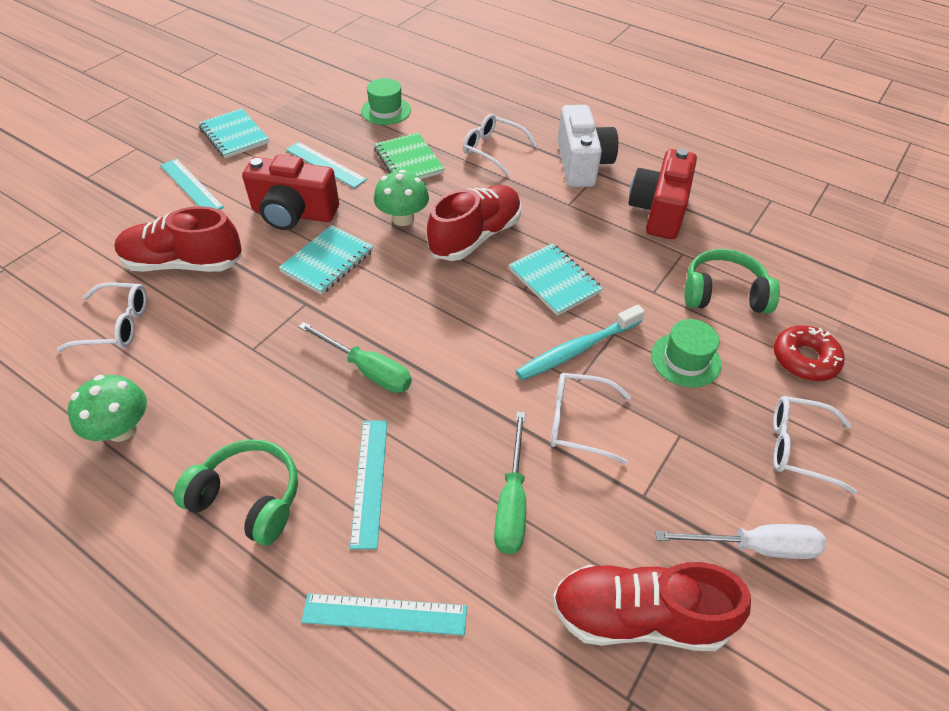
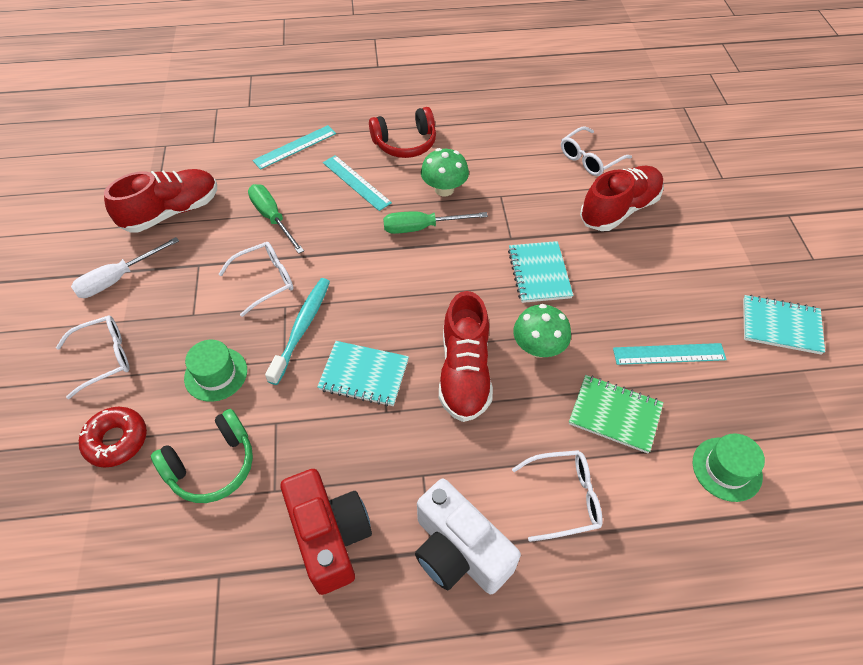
camera: 140 degrees right, 5 degrees up
(122, 429) = (503, 128): green mushroom -> green mushroom (444, 189)
(191, 186) = (718, 259): turquoise ruler -> none
(248, 498) = (405, 143): green headphones -> red headphones
(294, 213) = (617, 291): red camera -> none

